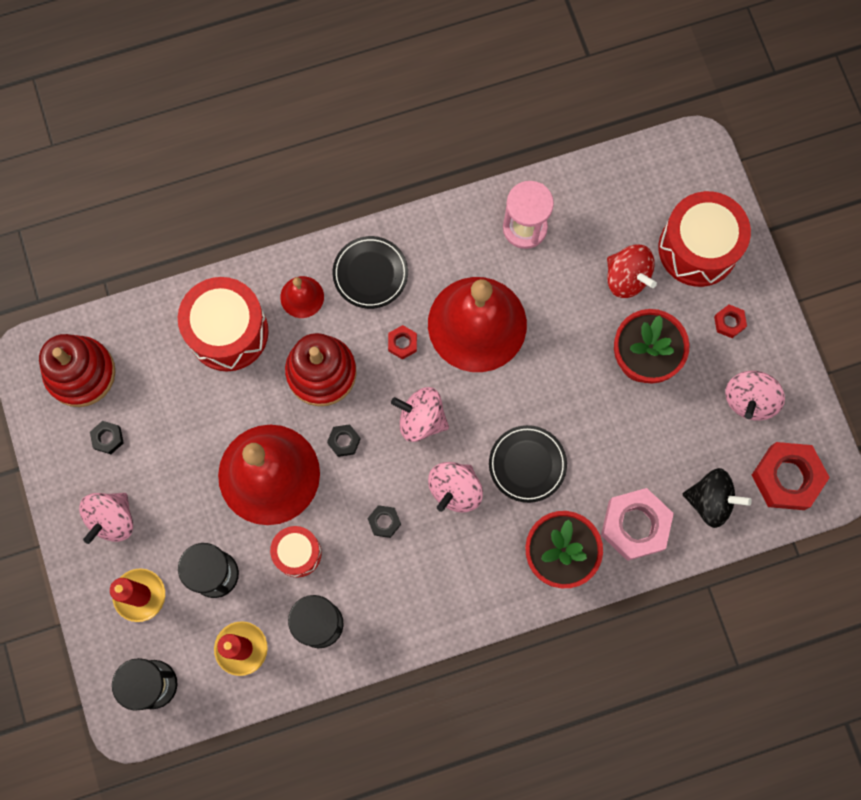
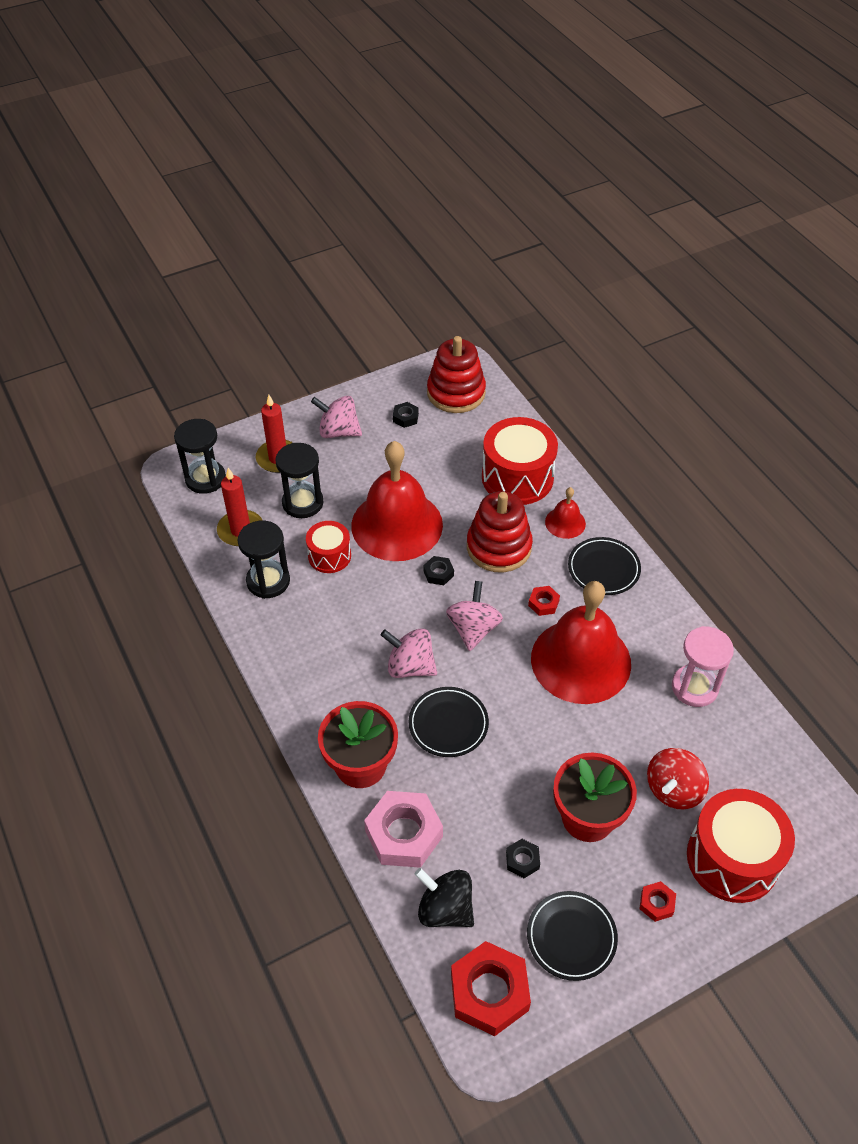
camera: 80 degrees right, 25 degrees down
(384, 522) = (369, 615): black nut -> black nut (522, 860)
(710, 501) = (445, 909): black spinning top -> black spinning top turned 120 degrees clockwise
(749, 400) = (571, 937): pink spinning top -> black plate

